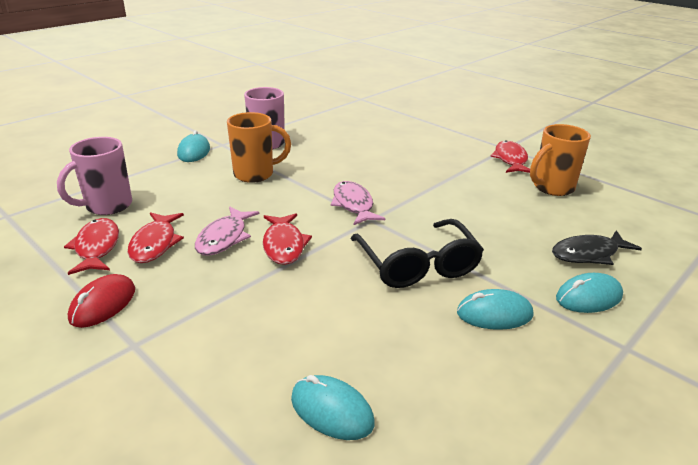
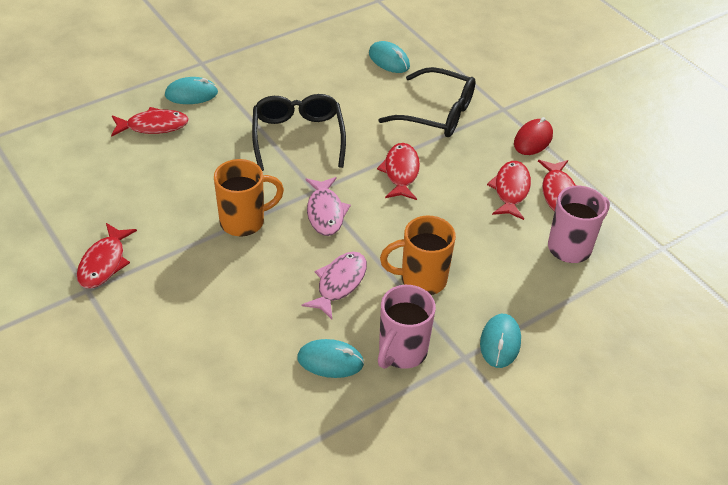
camera: 170 degrees left, 15 degrees up
(224, 238) = (452, 188): pink fish -> pink fish (339, 283)
(240, 321) = (437, 113): none -> black glasses
(494, 314) = (266, 93): turquoise mouse -> turquoise mouse (330, 361)
(552, 188) = (104, 206): orange mug -> orange mug (244, 221)
(588, 254) = (153, 126): black fish -> red fish

